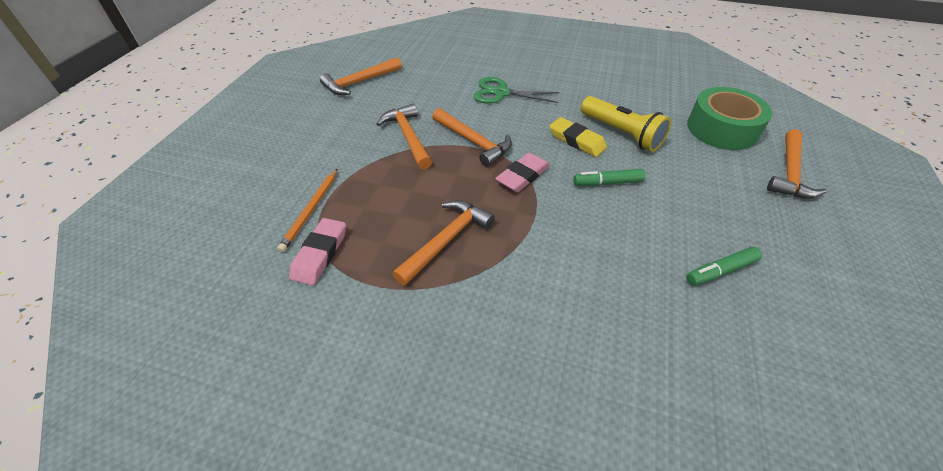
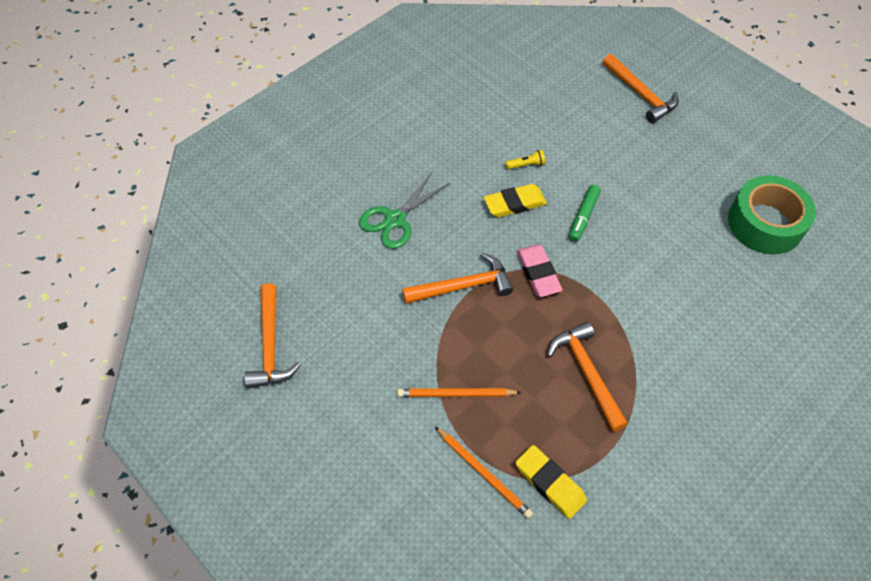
camera: 60 degrees left, 10 degrees up
(320, 254) = (550, 483): pink eraser -> yellow eraser
(374, 171) = (455, 394): none -> orange pencil
(408, 137) = (417, 340): orange hammer -> none
(621, 133) = (526, 165): yellow flashlight -> yellow flashlight, size x0.42
(720, 271) = (709, 210): green marker -> none
(722, 129) = (565, 94): green tape -> green tape (765, 223)

